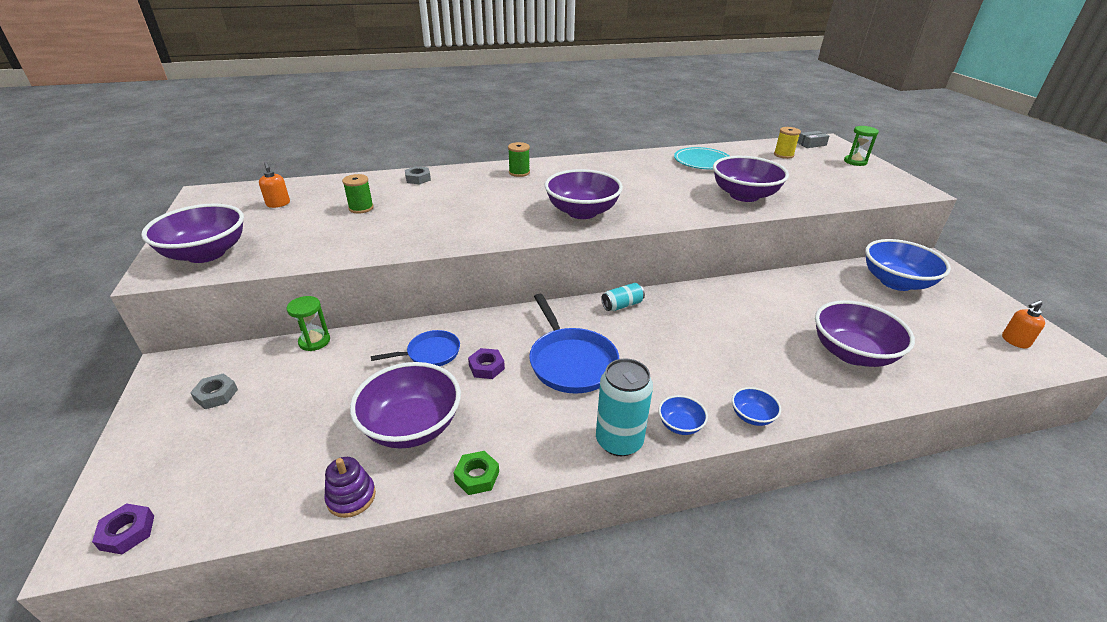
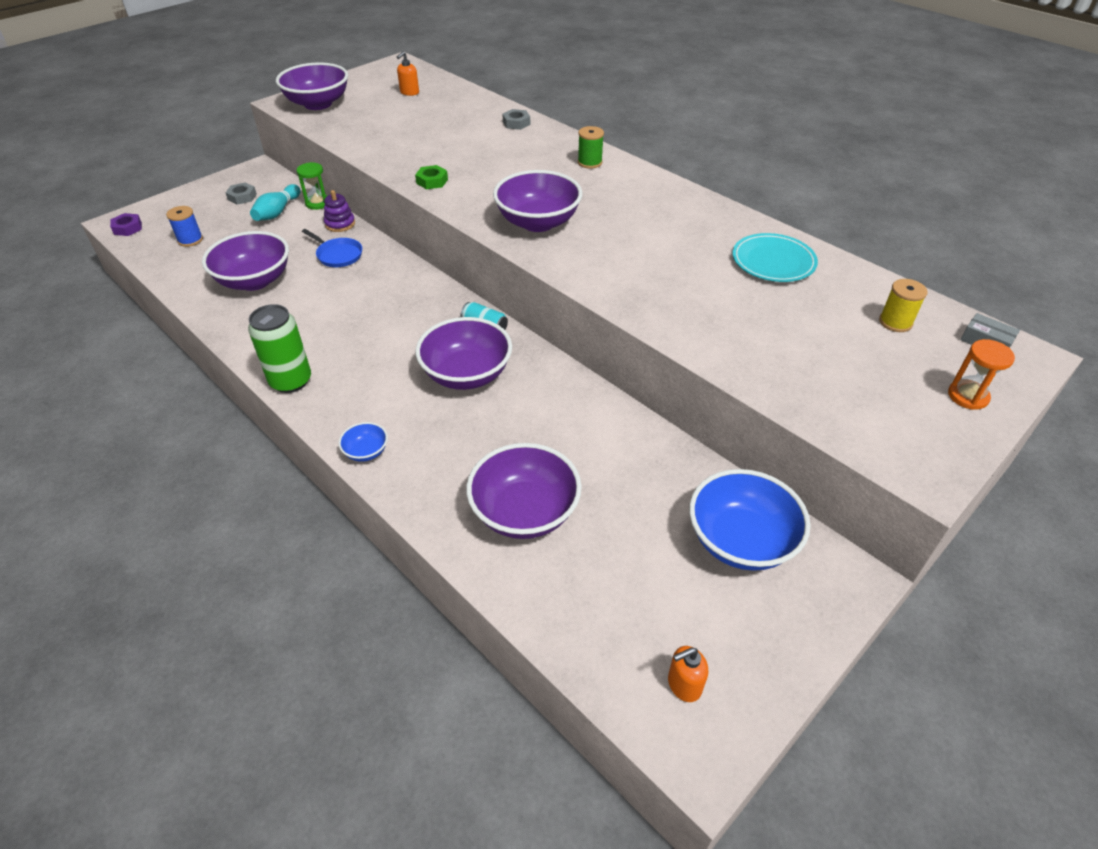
camera: 60 degrees right, 10 degrees up
(252, 466) = (190, 240): none -> blue spool
(291, 374) = (277, 212): none -> turquoise bowling pin
(351, 497) = (181, 285): purple stacking toy -> purple stacking toy (340, 224)
(361, 208) = (435, 123): green spool -> none
(477, 476) = (221, 326): green nut -> green nut (432, 181)
(486, 367) = (339, 286): purple nut -> none
(571, 362) = (374, 325): blue pan -> none
(619, 441) = (291, 381): turquoise can -> green can
(680, 425) = (328, 409): blue bowl -> none
(744, 195) = (701, 314): purple bowl -> purple bowl (466, 374)
(855, 162) = (968, 396): green hourglass -> orange hourglass
(1014, 341) = (684, 684): orange soap dispenser -> orange soap dispenser turned 60 degrees counterclockwise

